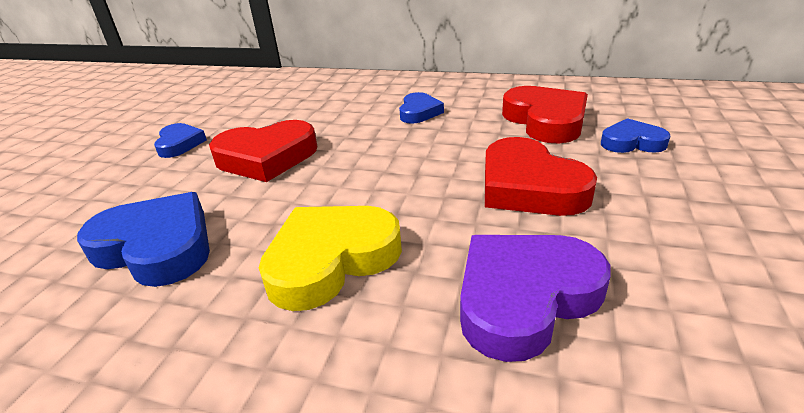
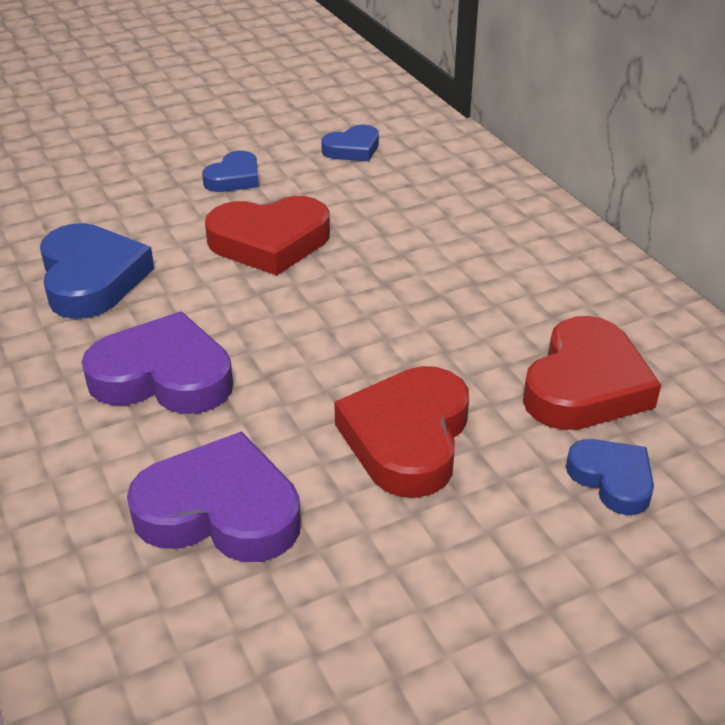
camera: 45 degrees right, 5 degrees up
(266, 157) = (270, 242): red heart -> red heart turned 45 degrees counterclockwise
(331, 260) = (163, 376): yellow heart -> purple heart
(419, 112) = (482, 280): blue heart -> blue heart (352, 149)

